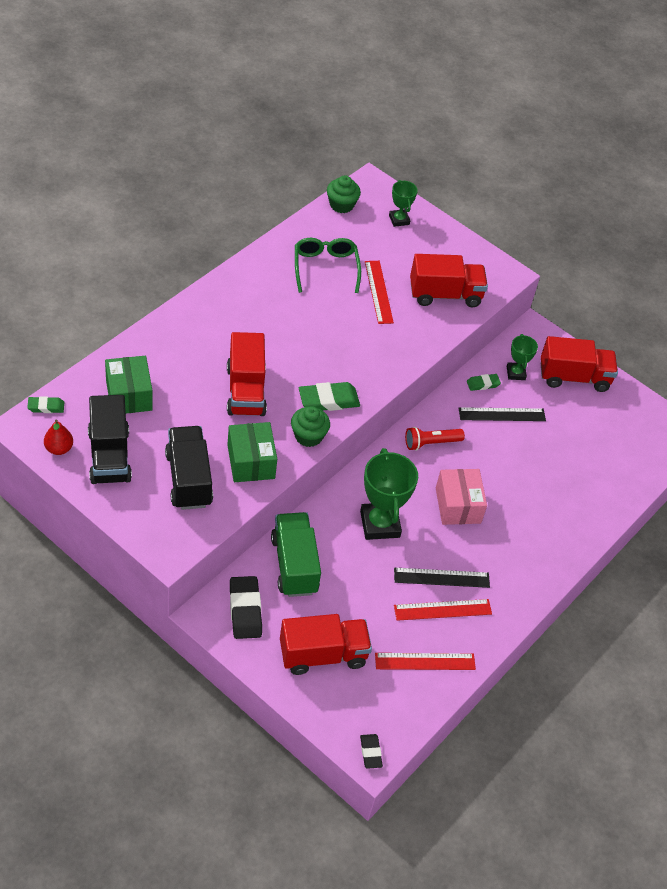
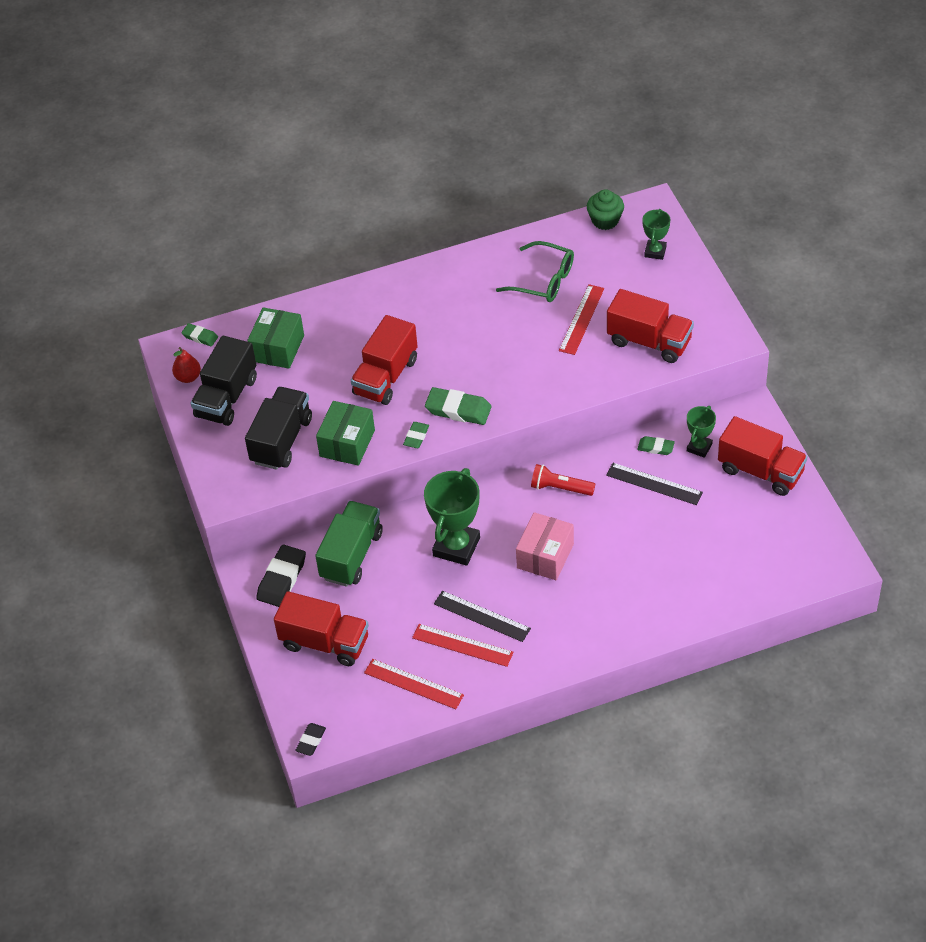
camera: 40 degrees right, 0 degrees up
(308, 436) = (416, 437): green cupcake -> green eraser
(325, 268) = (544, 280): green glasses -> green glasses turned 90 degrees clockwise

